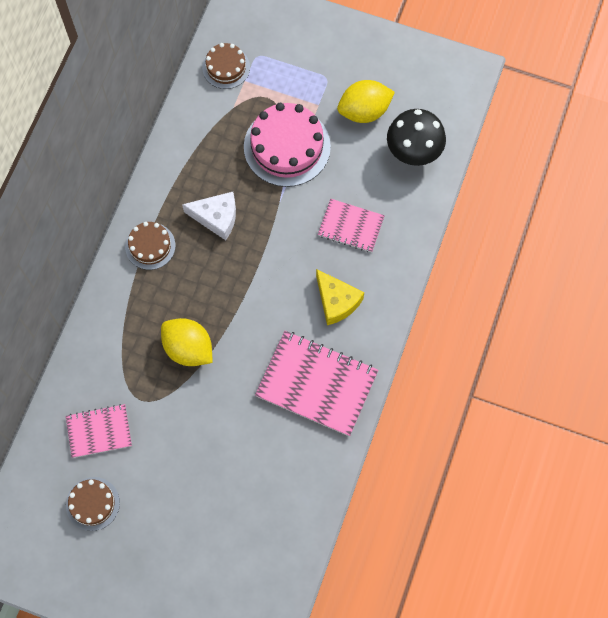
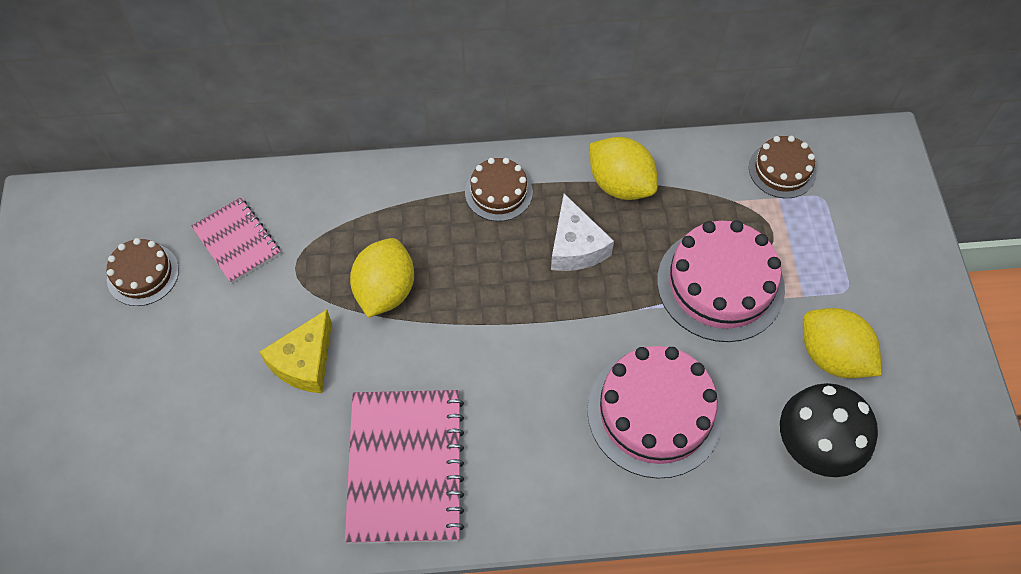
camera: 65 degrees right, 10 degrees down
(185, 168) = (620, 184): none -> yellow lemon
(336, 301) = (536, 441): yellow cheese -> yellow cheese (304, 362)
(351, 226) = (654, 412): pink notebook -> pink cake

